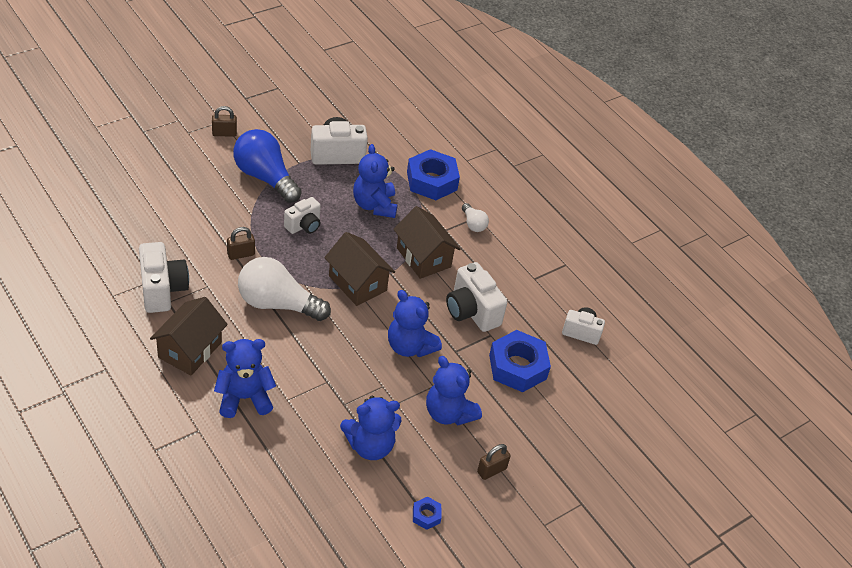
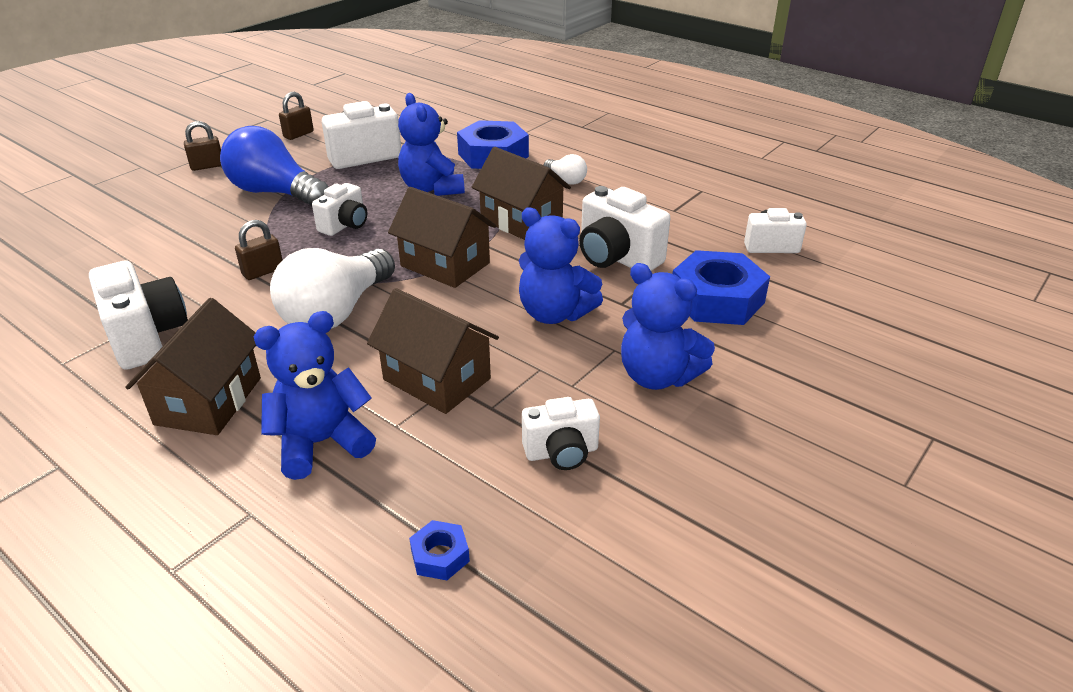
camera: 10 degrees left, 10 degrees down
(277, 304) = (336, 312): white light bulb -> white light bulb turned 60 degrees counterclockwise
(320, 374) = (437, 379): none -> brown house
(370, 446) = (561, 452): blue teddy bear -> white camera
(426, 515) = (712, 530): blue nut -> blue nut (440, 556)
(491, 470) = (770, 432): brown padlock -> brown padlock (298, 134)

